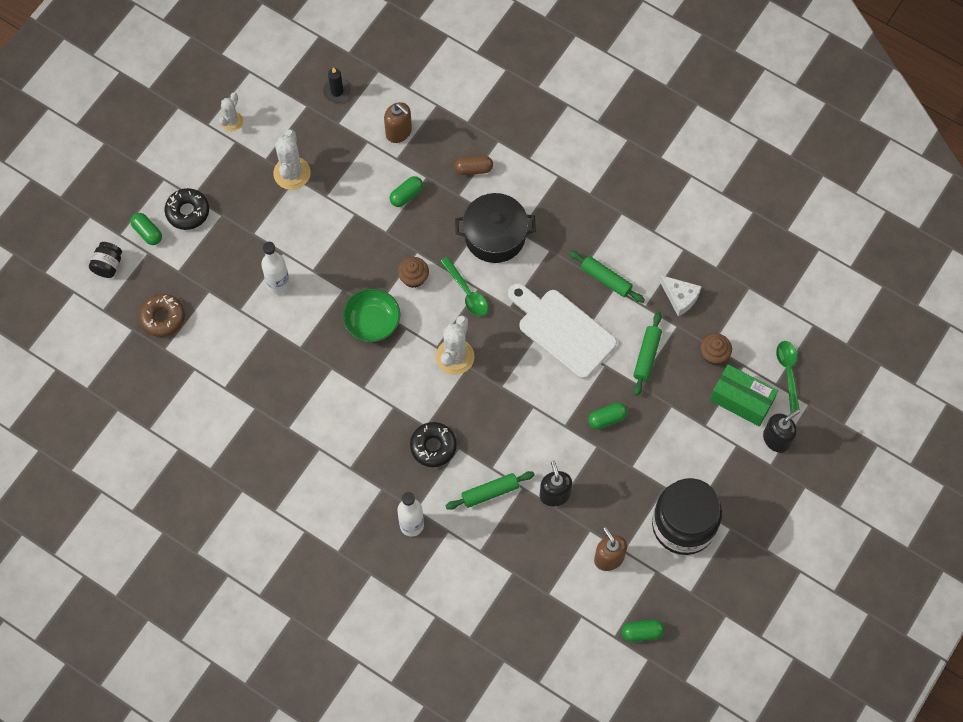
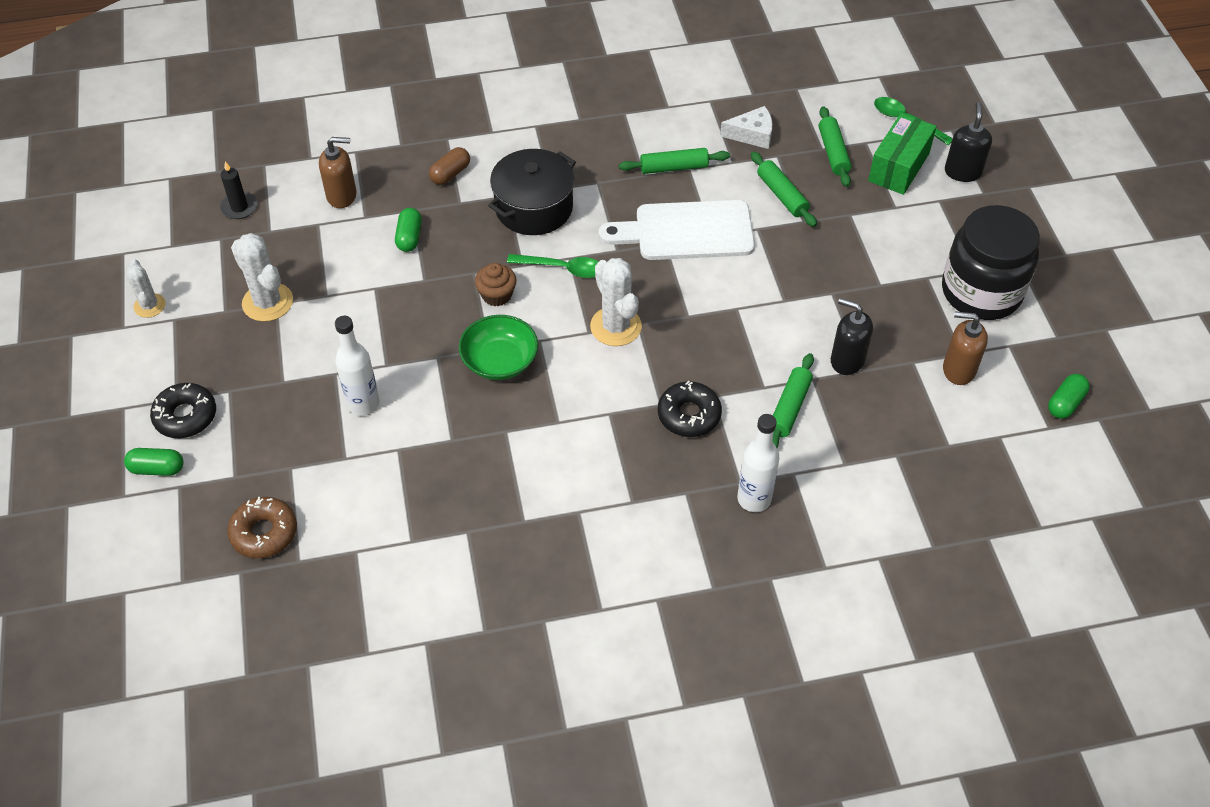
camera: 45 degrees left, 15 degrees down
(108, 265) = (141, 534): black jar -> none
(607, 419) = (812, 266): green capsule -> none
(714, 354) = (833, 152): brown cupcake -> green rolling pin
(741, 400) = (898, 167): green box -> green box turned 45 degrees counterclockwise

